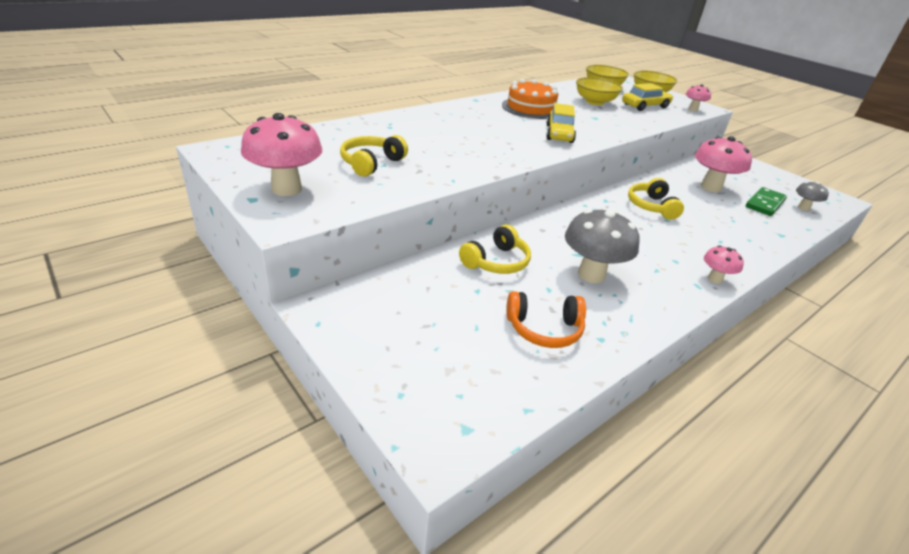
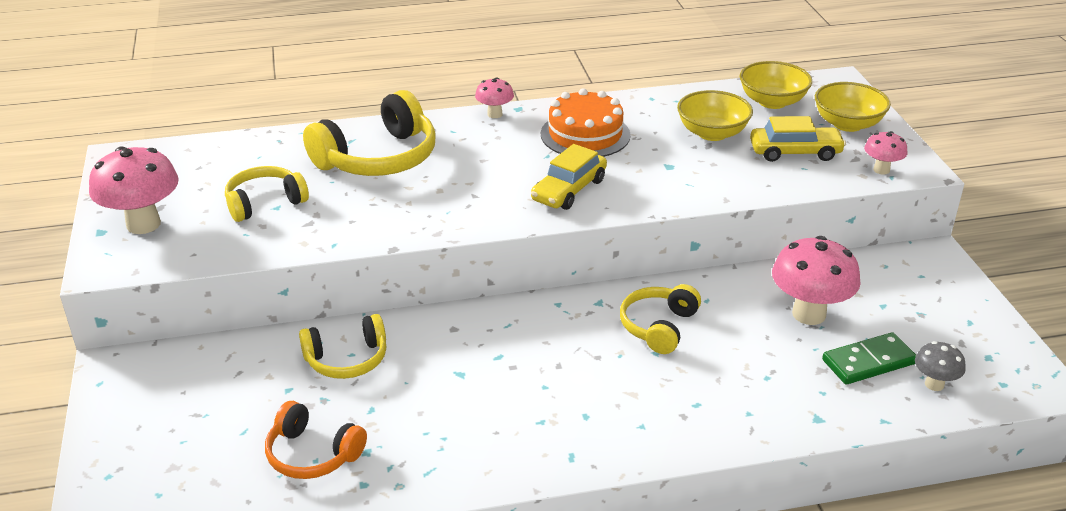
camera: 30 degrees right, 0 degrees up
(421, 130) = (378, 158): none -> yellow headphones
(591, 274) = (445, 405): grey mushroom -> none
(714, 279) = (608, 455): pink mushroom -> pink mushroom (495, 114)

